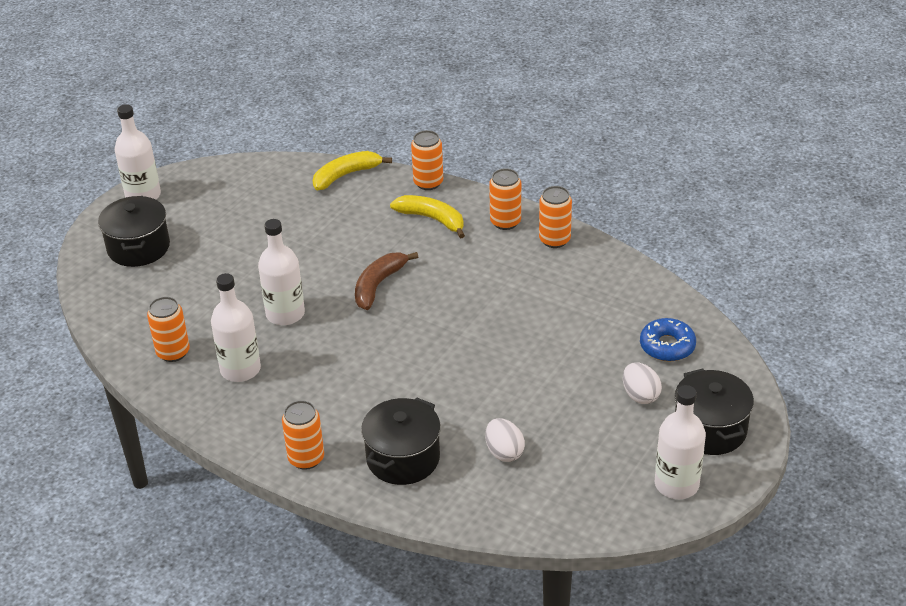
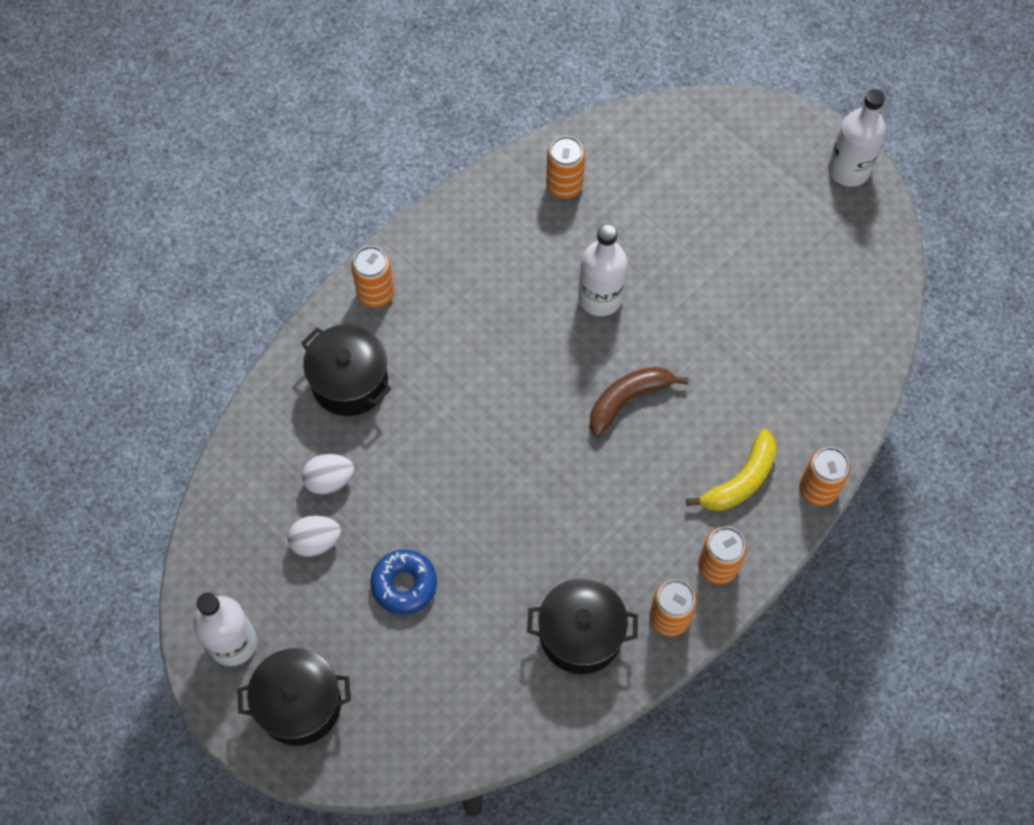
camera: 100 degrees right, 25 degrees up
(138, 247) = (750, 161): black pot -> black pot (581, 634)
(240, 369) = (521, 246): white bottle -> none
(346, 175) = (851, 394): yellow banana -> none
(378, 285) = (628, 400): brown banana -> brown banana turned 75 degrees counterclockwise
(640, 395) = (372, 644): white egg -> white egg (316, 542)
(667, 346) = (443, 699): blue donut -> blue donut (404, 584)

